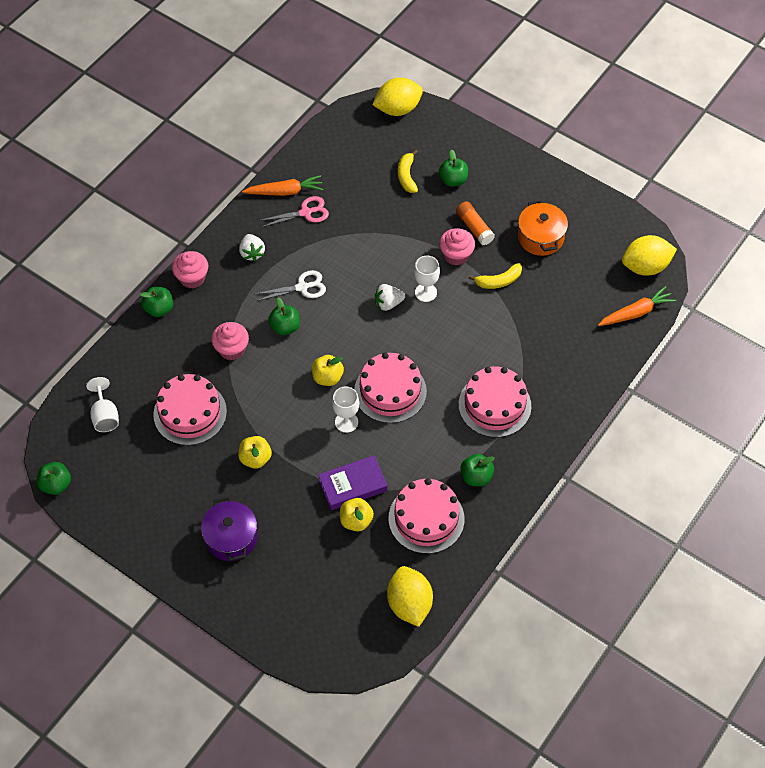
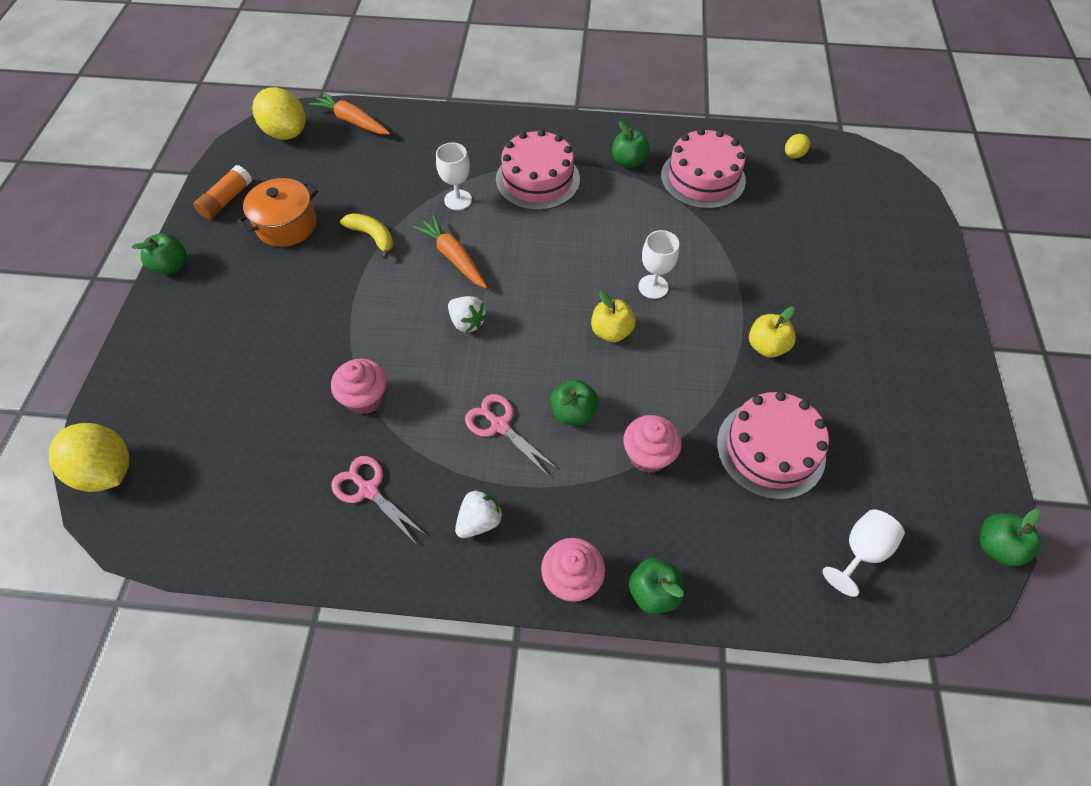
camera: 120 degrees left, 0 degrees up
(231, 538) = (871, 318): purple pot -> none
(285, 191) = (341, 541): orange carrot -> orange carrot (453, 257)
(302, 287) = (500, 426): white scissors -> pink scissors
(353, 485) = (719, 247): purple book -> none
(356, 521) = (754, 227): yellow apple -> none
(390, 391) = (585, 267): pink cake -> none
(407, 176) = (242, 398): yellow banana -> none
(409, 604) = (794, 155): yellow lemon -> yellow lemon, size x0.47
(425, 292) = (428, 294): white goblet -> white goblet (458, 200)
(453, 180) = (228, 343): green apple -> green apple (172, 266)
(456, 255) = (355, 289): pink cupcake -> pink cupcake (365, 398)
(474, 227) = (301, 289): orange glue stick -> orange glue stick (227, 200)

